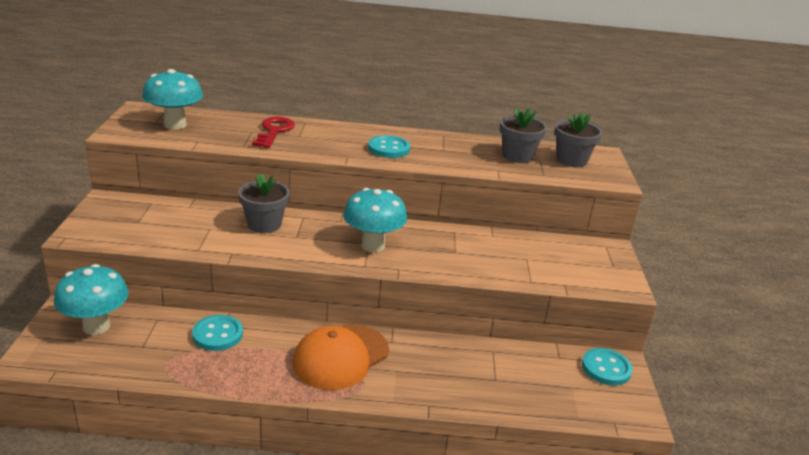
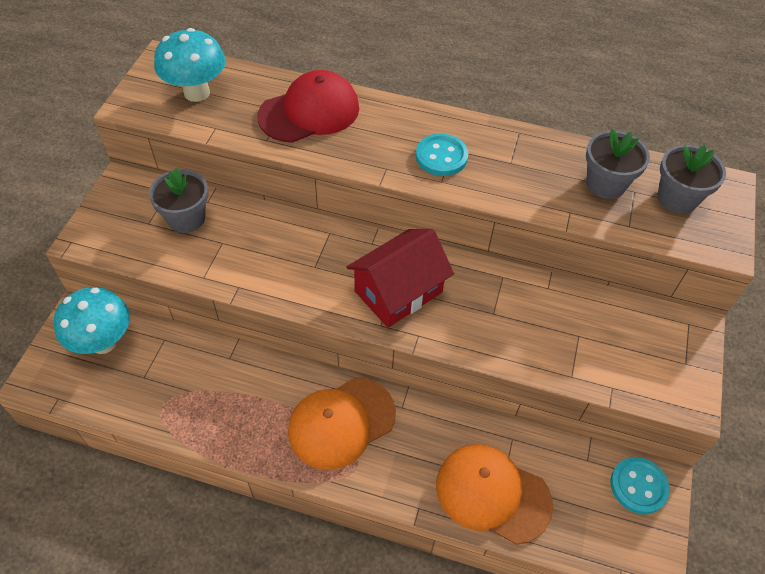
camera: 15 degrees right, 25 degrees up
(217, 334) = (220, 371): turquoise button -> none
(264, 224) = (283, 241): grey flower pot -> grey flower pot (186, 218)
(274, 131) = (309, 112): red key -> red cap
(373, 246) = (398, 292): turquoise mushroom -> red house
(489, 387) = (492, 494): none -> orange cap

